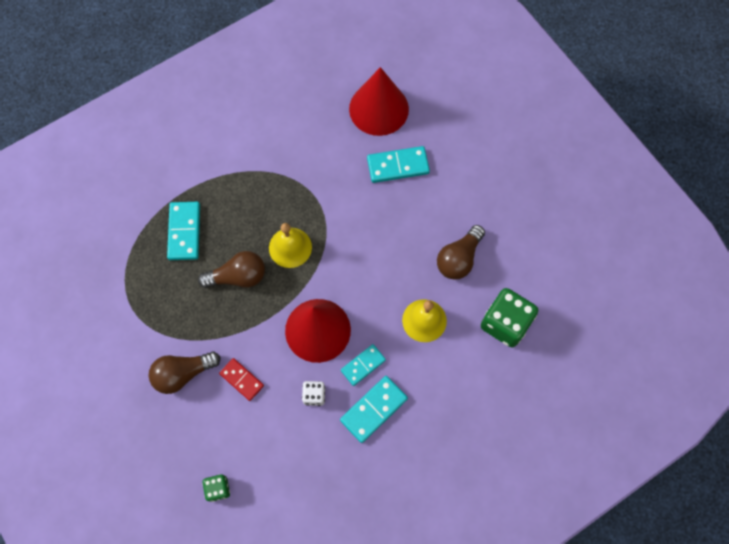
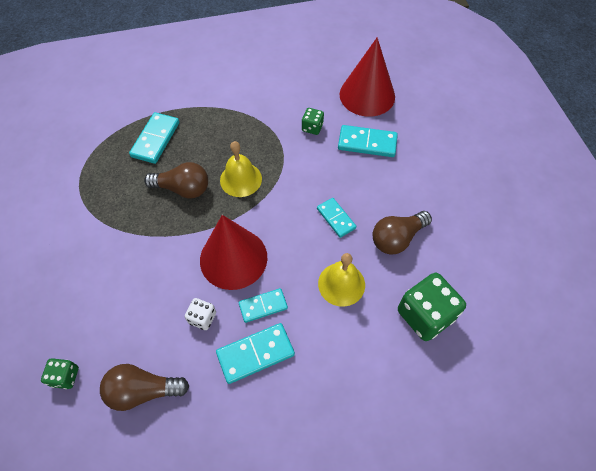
camera: 20 degrees right, 10 degrees down
(183, 373) = (91, 255): brown light bulb -> brown light bulb (143, 390)
(242, 379) = (141, 279): red domino -> none
(337, 166) = (312, 127): none -> green dice
(396, 258) = (336, 218): none -> turquoise domino

